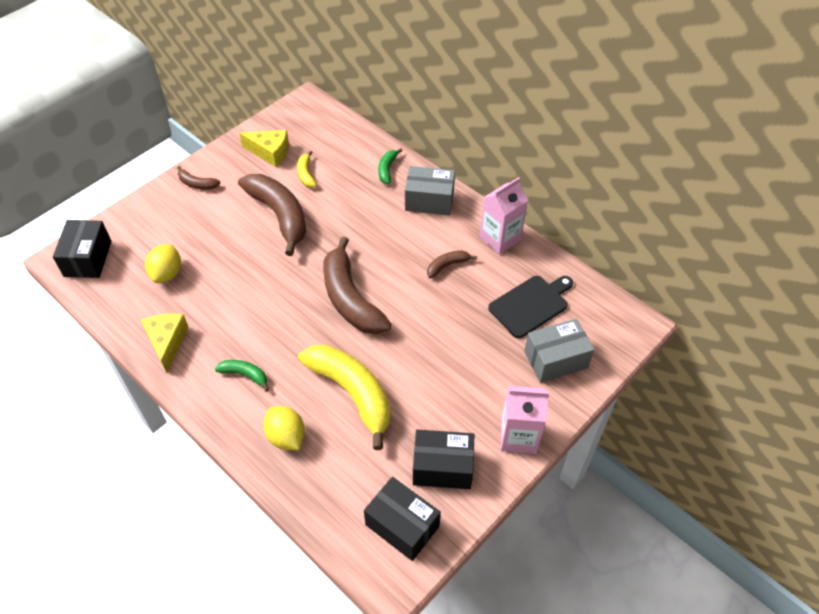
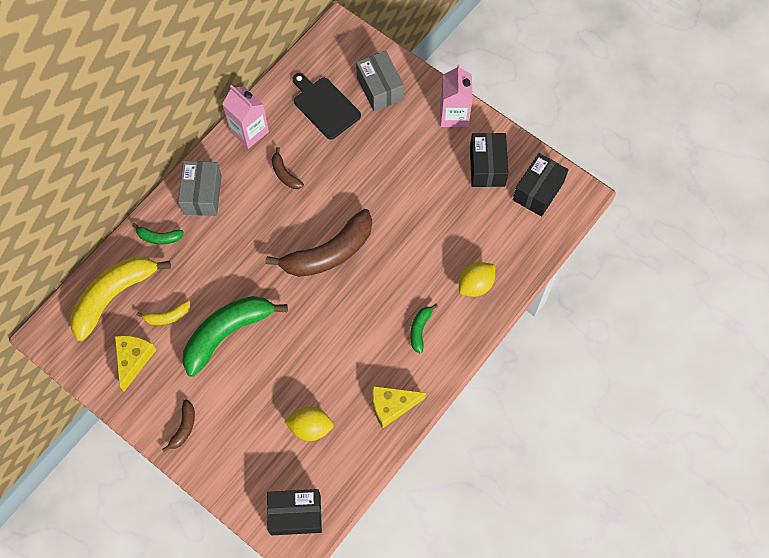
camera: 95 degrees left, 15 degrees up
(279, 215) = (227, 333): brown banana -> green banana
(352, 393) = (428, 239): yellow banana -> yellow banana (114, 296)

